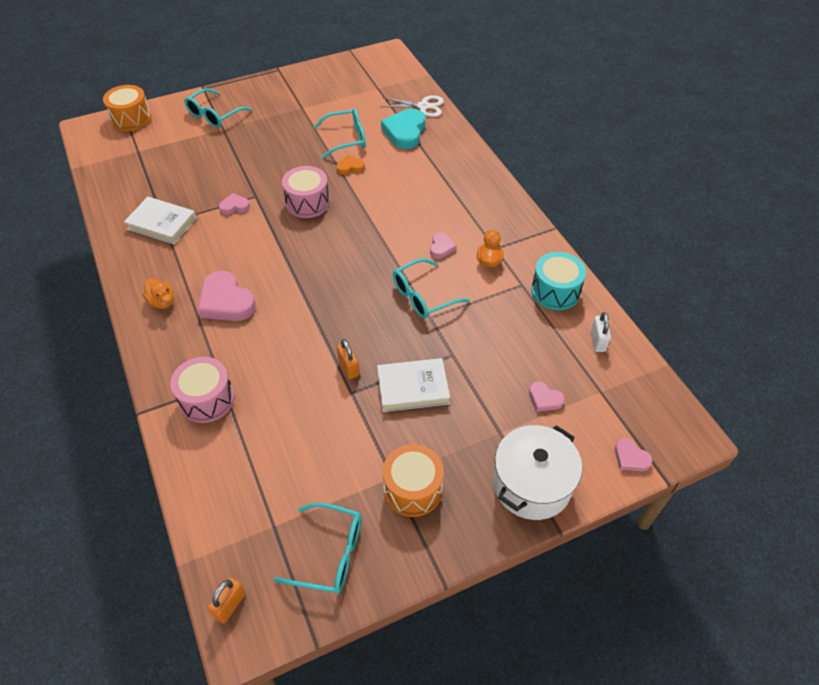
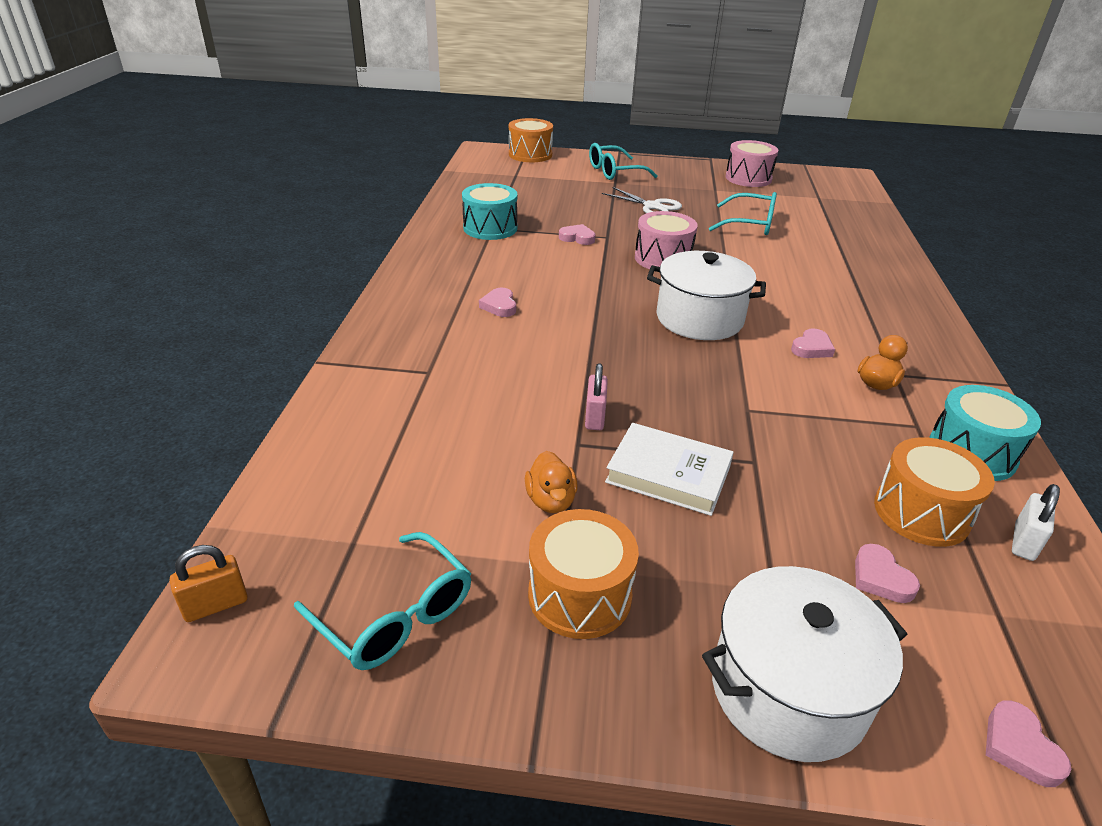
camera: 30 degrees right, 15 degrees down
(162, 223) = (490, 228): white book -> turquoise drum
(162, 302) = (432, 283): orange duck -> orange duck (551, 500)
(207, 399) = (399, 379): pink drum -> pink drum (748, 178)
(226, 301) = (499, 306): pink heart -> pink heart, size x0.52
(348, 367) = (595, 417): orange padlock -> pink padlock
(350, 167) = (738, 246): orange heart -> none
(363, 252) = (699, 318): none -> white pot
(405, 132) = (830, 238): turquoise heart -> none
(423, 106) = (868, 224): white scissors -> white scissors (652, 206)
(423, 296) = (753, 385): turquoise glasses -> none
(547, 346) = (921, 512): none -> orange drum

